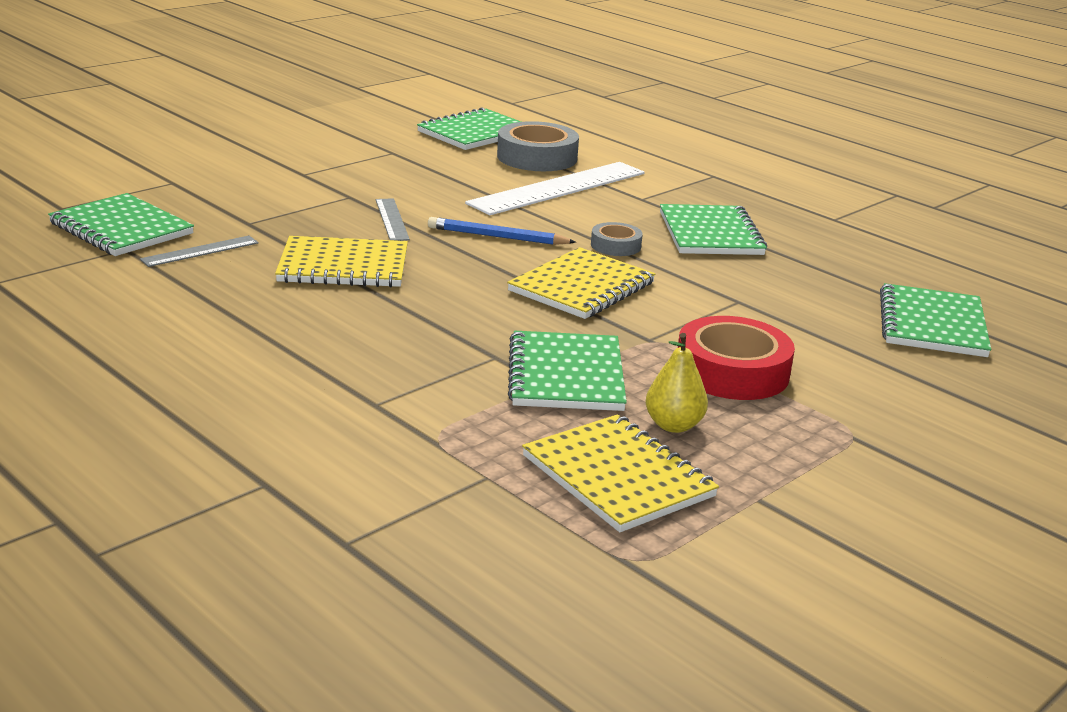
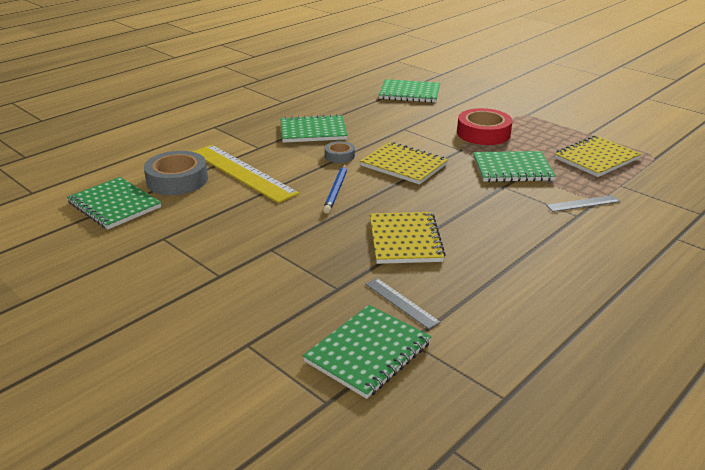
camera: 90 degrees left, 5 degrees up
(391, 219) = (315, 228): grey ruler -> grey ruler (583, 203)
(558, 188) = (242, 172): white ruler -> yellow ruler
(673, 425) = (543, 147): yellow pear -> none

